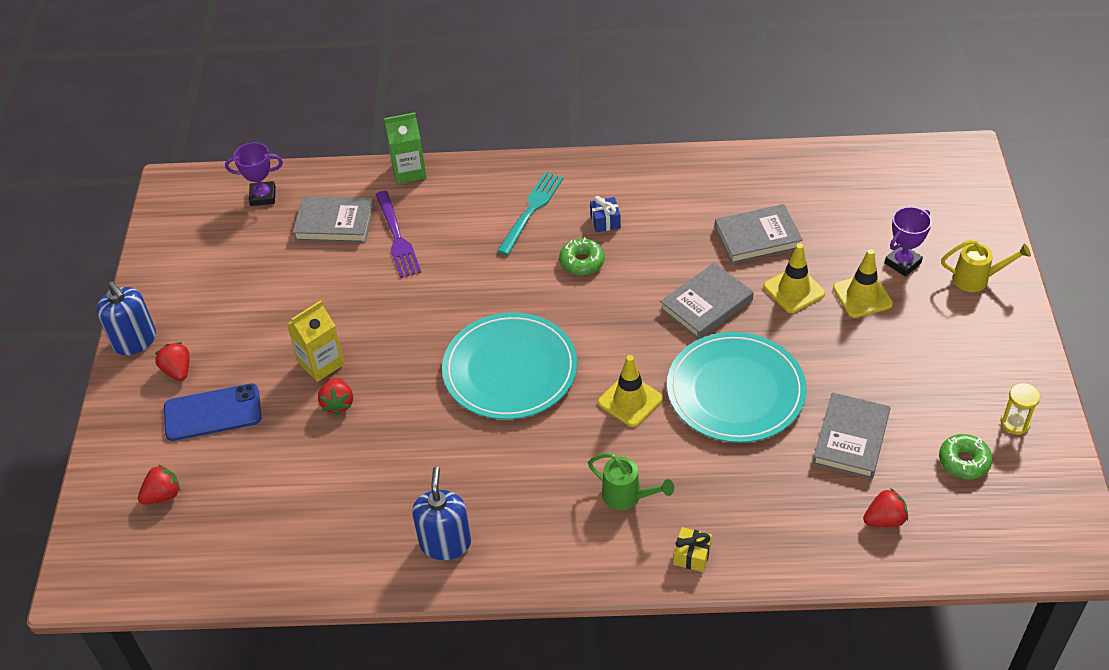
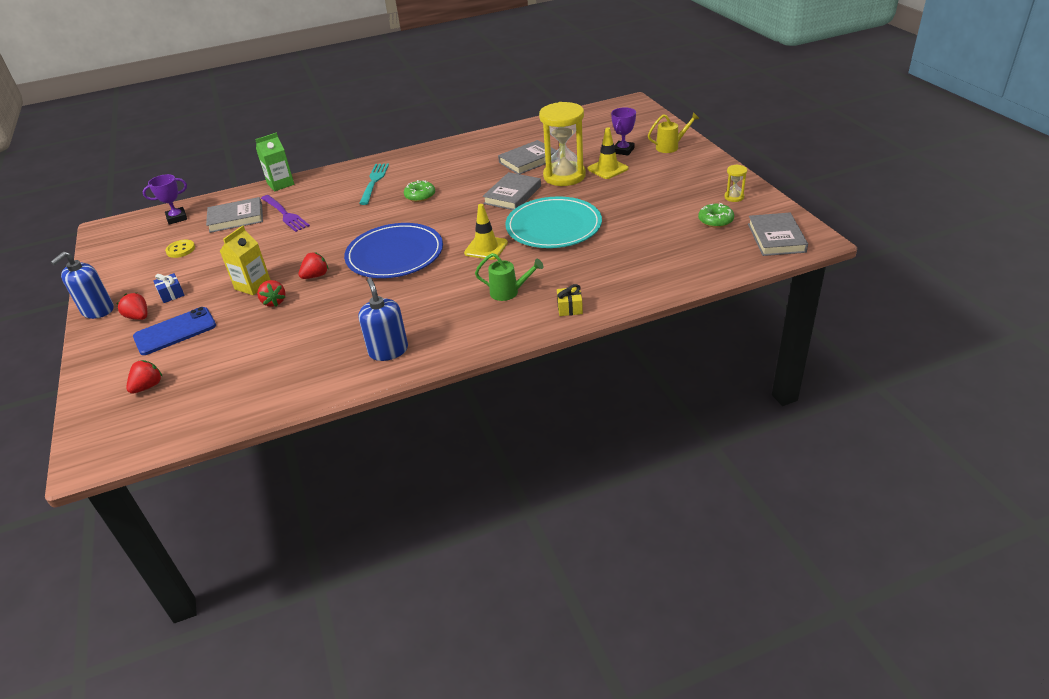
camera: 20 degrees left, 10 degrees down
(135, 341) = (98, 310): blue soap dispenser -> blue soap dispenser turned 90 degrees clockwise
(253, 262) = (180, 250): none -> yellow button
(510, 370) = (395, 254): turquoise plate -> blue plate
(605, 221) = (426, 175): blue gift -> blue gift (171, 294)
(794, 290) = (564, 176): yellow traffic cone -> yellow hourglass
(850, 439) = (640, 229): grey book -> grey book (776, 238)
(884, 520) = (684, 258): red strawberry -> red strawberry (316, 276)

